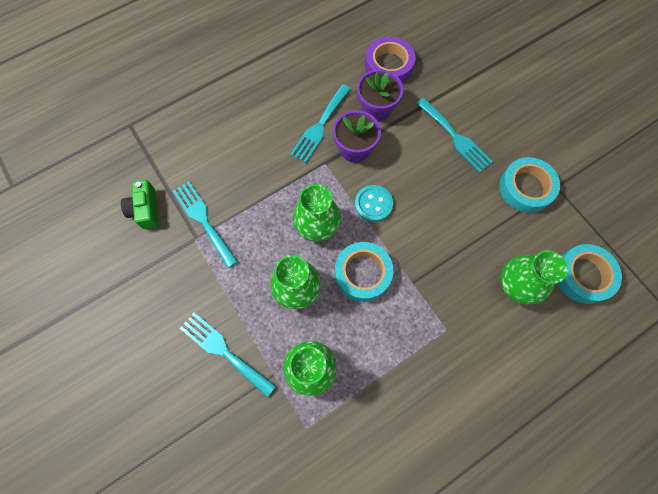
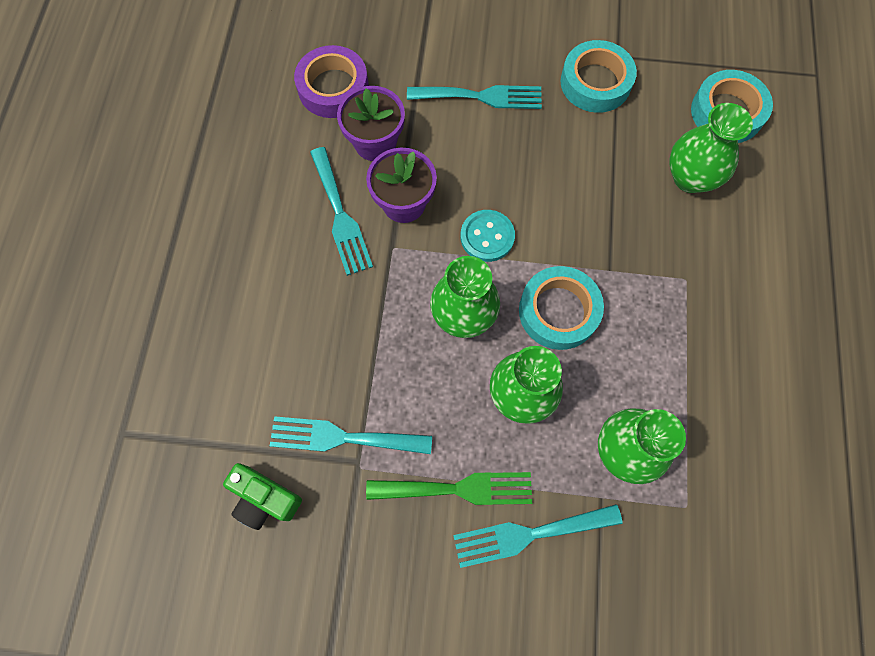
camera: 50 degrees left, 0 degrees up
(220, 296) = (458, 489): none -> green fork

